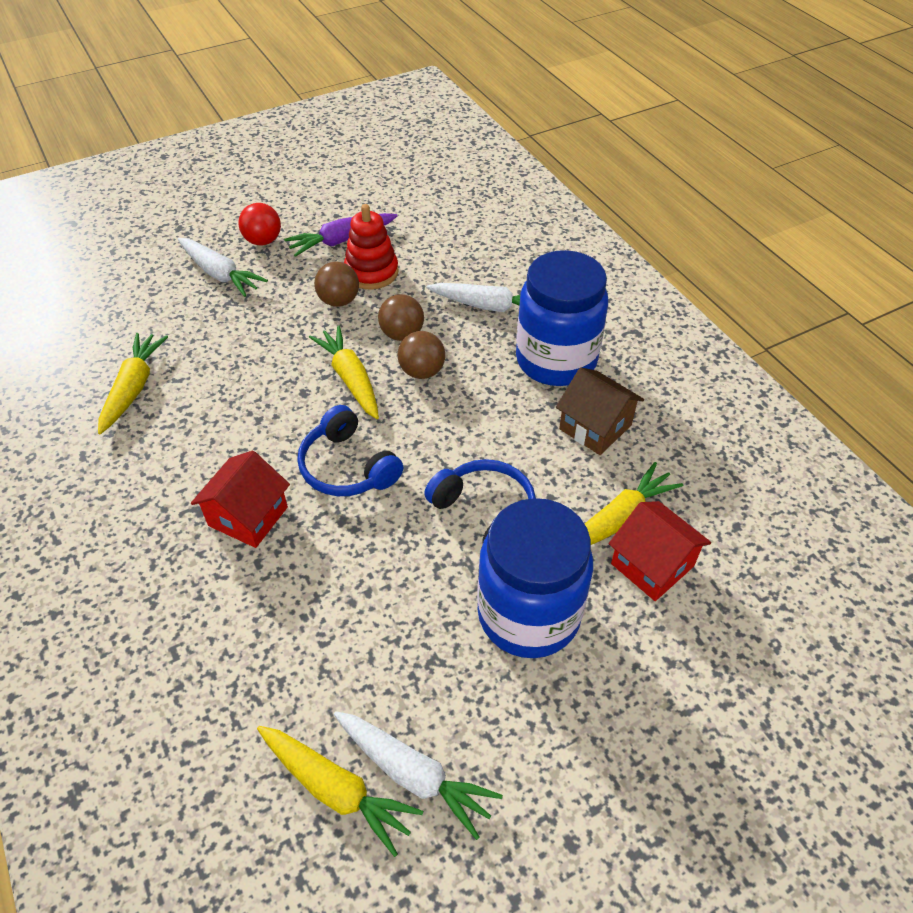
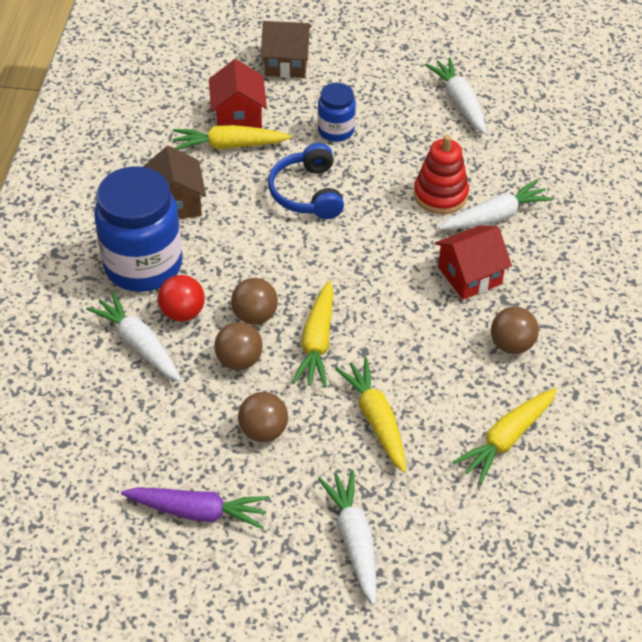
camera: 145 degrees left, 0 degrees up
(167, 468) = (511, 344): none -> brown ball
(259, 607) = (495, 216): none -> white carrot
(263, 241) = (278, 564): red ball -> red ball (182, 312)
(336, 789) = (503, 116): yellow carrot -> yellow carrot (376, 419)
(347, 467) = (375, 272): blue headphones -> none
(371, 272) = (205, 448): red stacking toy -> red stacking toy (440, 195)
(528, 614) = (336, 130): blue jar -> blue jar, size x0.51
(686, 686) = (286, 63): none -> brown house

